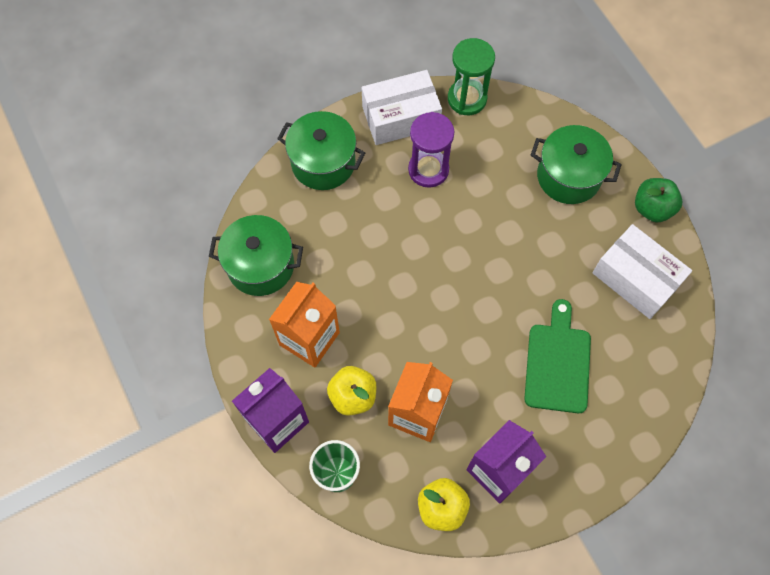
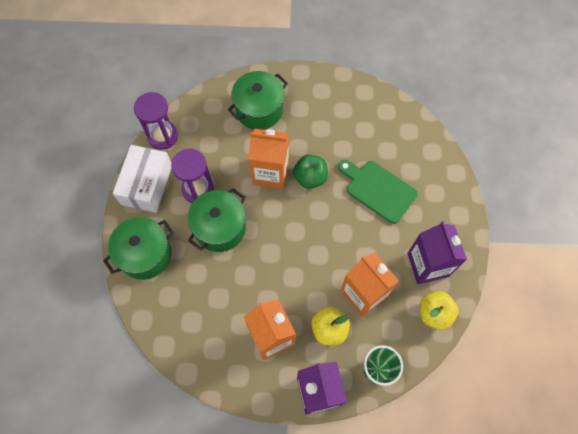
camera: 60 degrees left, 0 degrees up
(260, 265) = (196, 341): green pot -> green pot (220, 228)
(467, 99) = (163, 136): green hourglass -> purple hourglass
(498, 232) = (270, 172): none -> orange carton
(635, 279) = (350, 114): white box -> none
(652, 208) = (310, 78): green apple -> green apple (310, 178)

